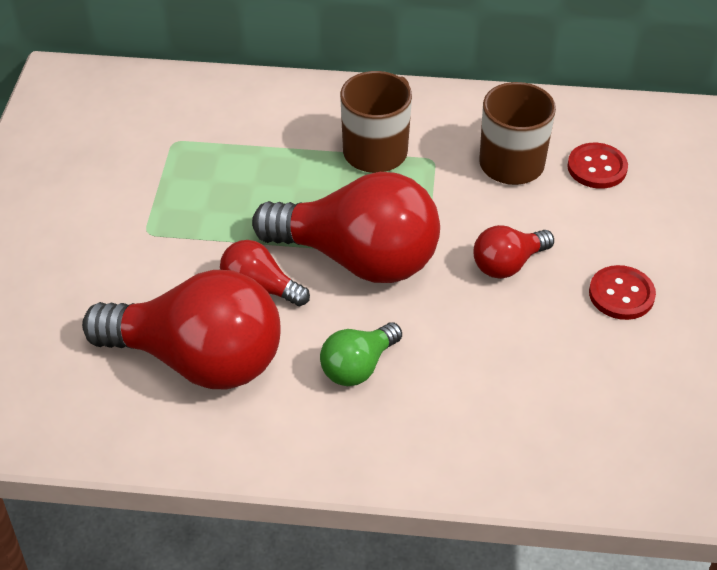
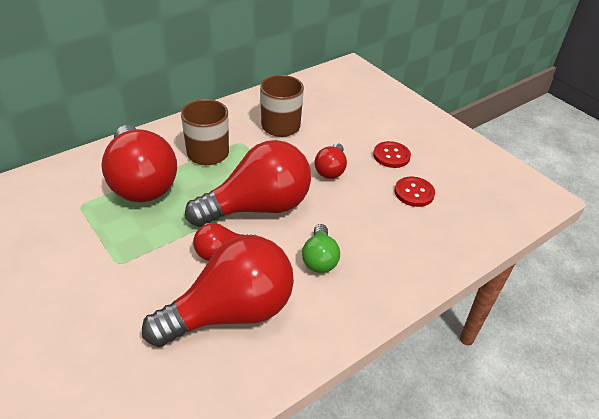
camera: 45 degrees left, 5 degrees down
(262, 149) = (141, 182): none -> red light bulb
(597, 167) = (319, 110): red button -> red button (414, 193)

